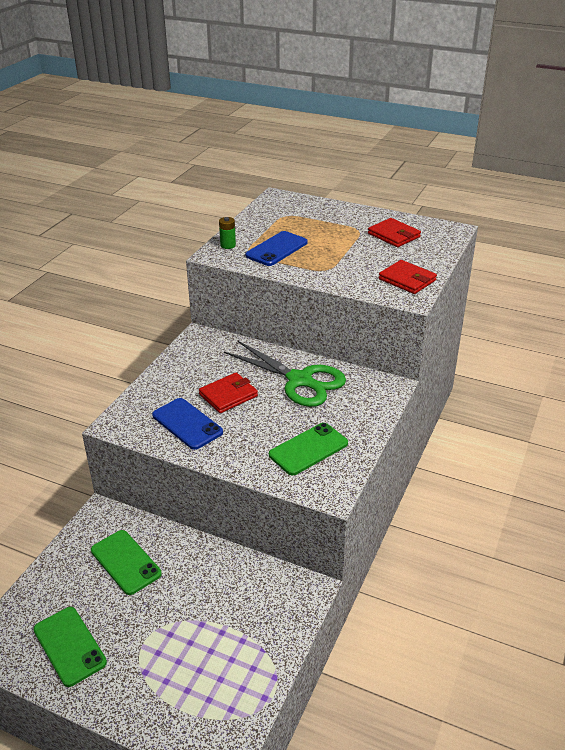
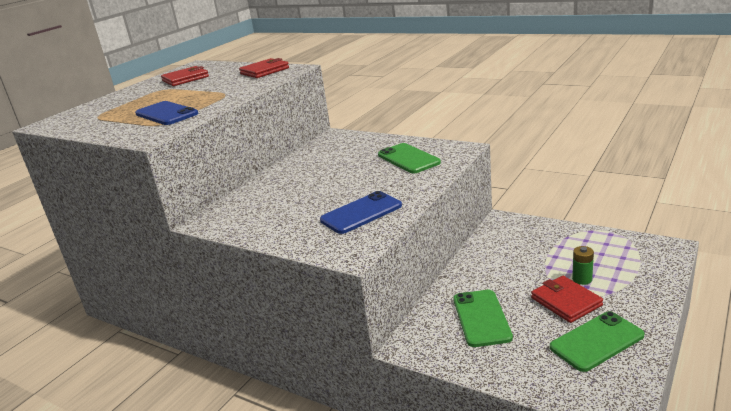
camera: 80 degrees left, 10 degrees down
(125, 562) = (481, 318): green phone -> green phone turned 60 degrees counterclockwise
(228, 245) = (134, 134): green battery -> green battery (582, 279)
(228, 395) = (321, 197): red wallet -> red wallet (566, 301)
(301, 381) = (312, 167): green scissors -> none

